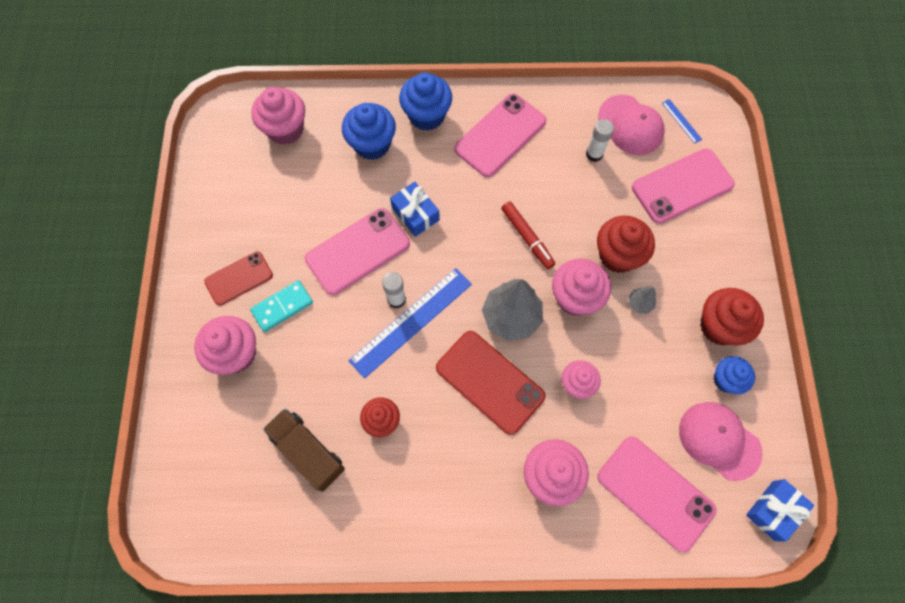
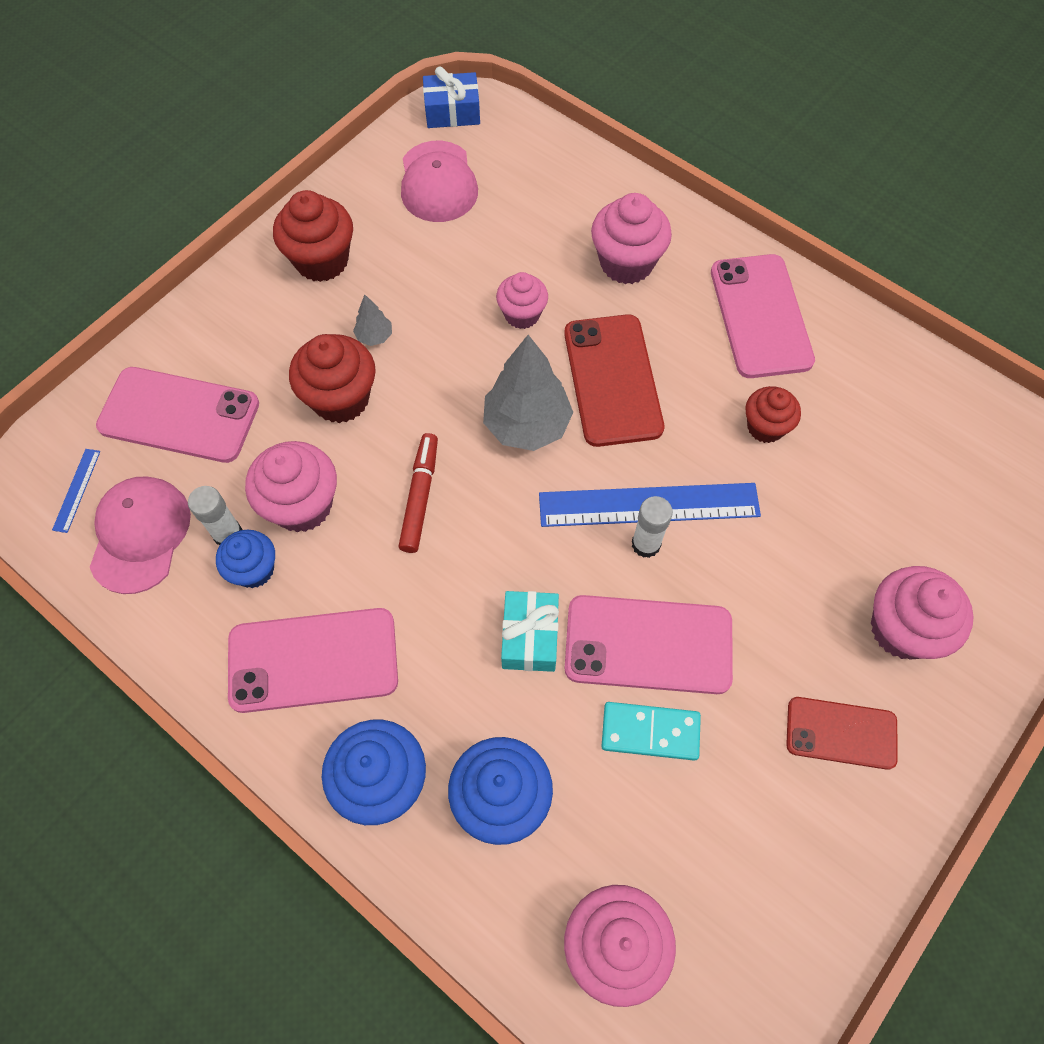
camera: 140 degrees left, 5 degrees down
(282, 306) = (802, 645): turquoise domino -> turquoise domino (650, 732)
(308, 451) = (874, 455): brown truck -> none
(415, 214) = (530, 637): blue gift -> turquoise gift
(575, 297) = (435, 392): pink cupcake -> pink cupcake (302, 505)
(655, 492) = (541, 187): pink phone -> pink phone (760, 316)
(726, 380) = (373, 217): blue cupcake -> blue cupcake (254, 569)

